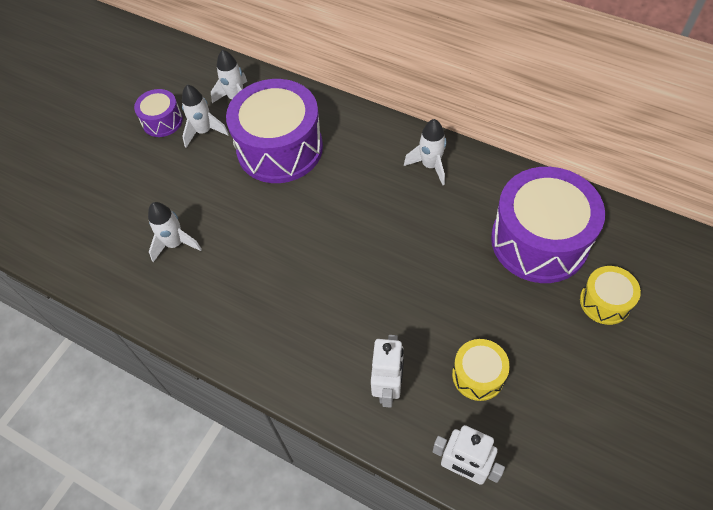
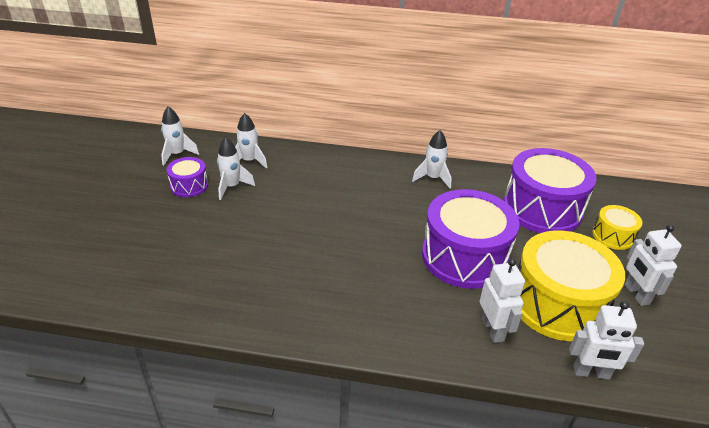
camera: 25 degrees left, 20 degrees down
(175, 244) = (245, 268): white rocket -> white rocket (177, 154)
(280, 148) = (305, 187): purple drum -> purple drum (464, 257)
(478, 375) = (557, 303): yellow drum -> yellow drum, size x2.05
(580, 389) = (636, 294): none -> white robot

